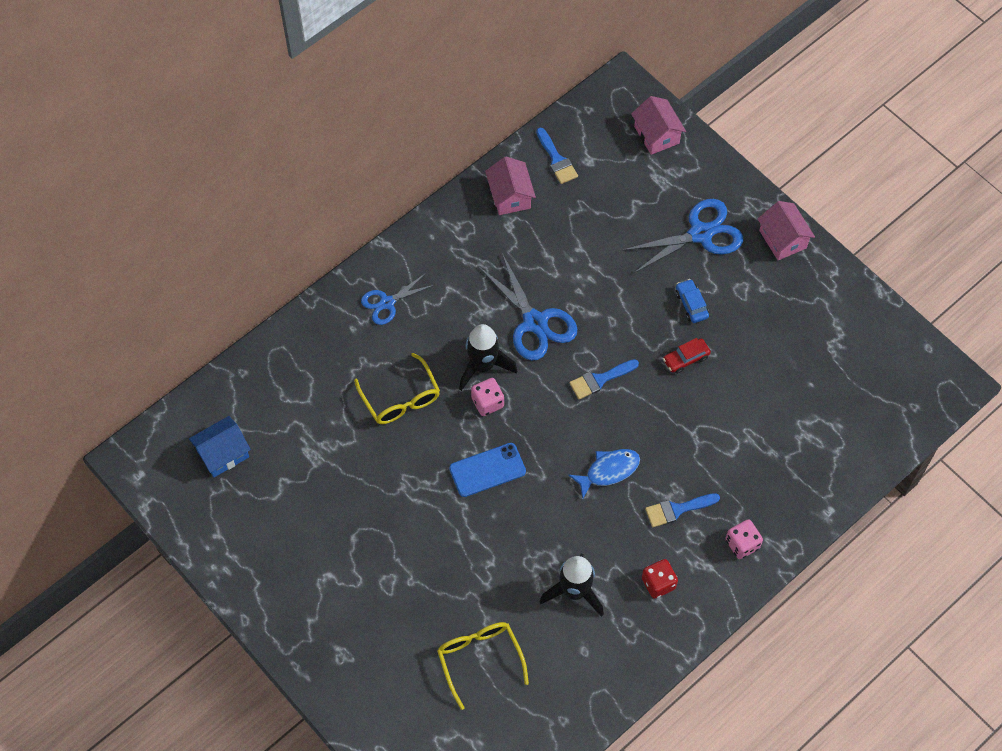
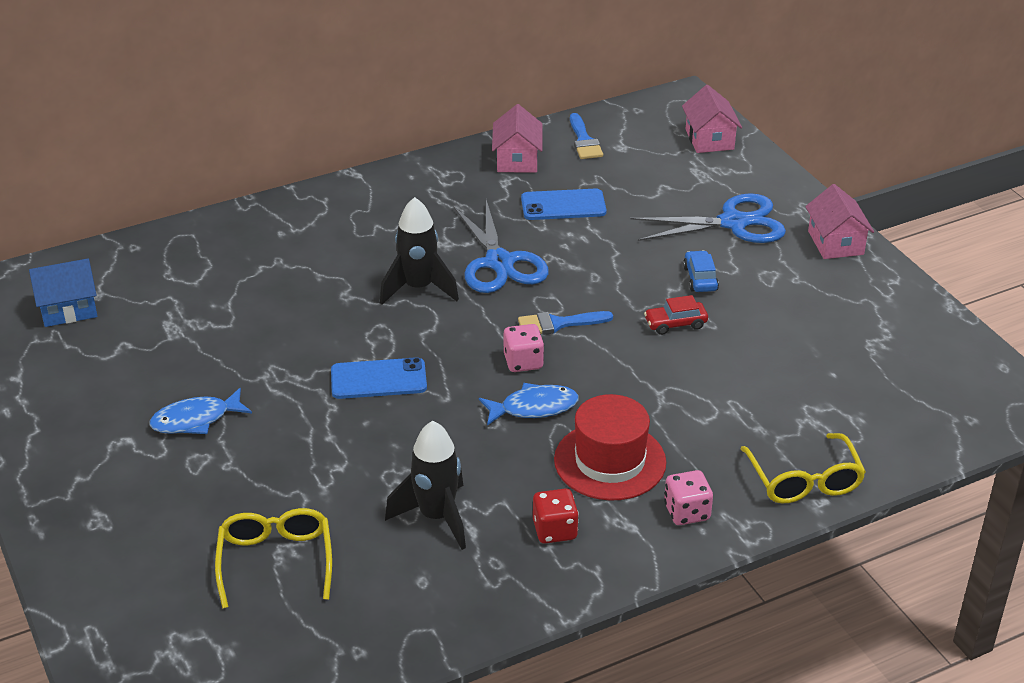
camera: 15 degrees right, 25 degrees down
(370, 543) = (196, 420): none -> blue fish
(387, 303) = (332, 219): blue scissors -> none
(400, 398) = (305, 298): yellow glasses -> yellow glasses (804, 480)
(487, 402) = (408, 320): pink dice -> pink dice (523, 362)
(563, 244) = (563, 205): none -> blue phone
(677, 510) = (610, 461): blue brush -> red hat

